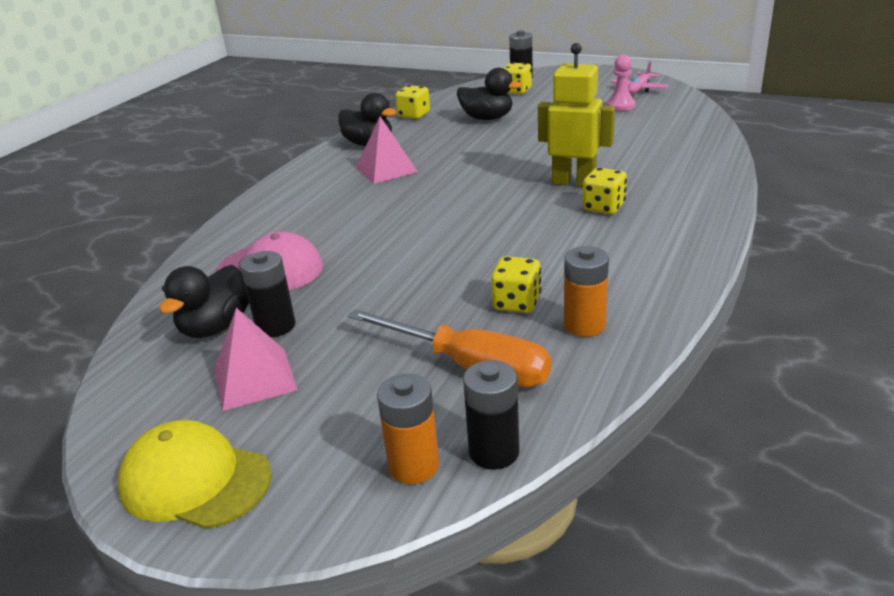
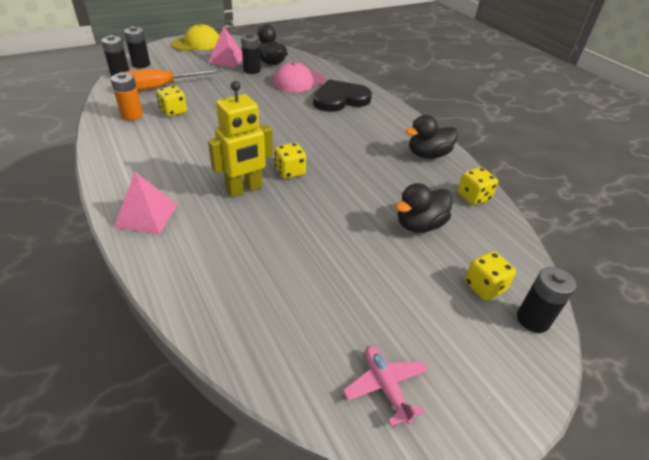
camera: 120 degrees right, 10 degrees up
(295, 220) = (340, 99): none -> black heart
(386, 169) = (371, 143): pink pyramid -> pink pyramid (147, 215)
(413, 466) = (141, 64): orange battery -> black battery
(603, 207) = (198, 178): yellow dice -> yellow dice (290, 171)
(620, 106) = (350, 324): pink pawn -> none

